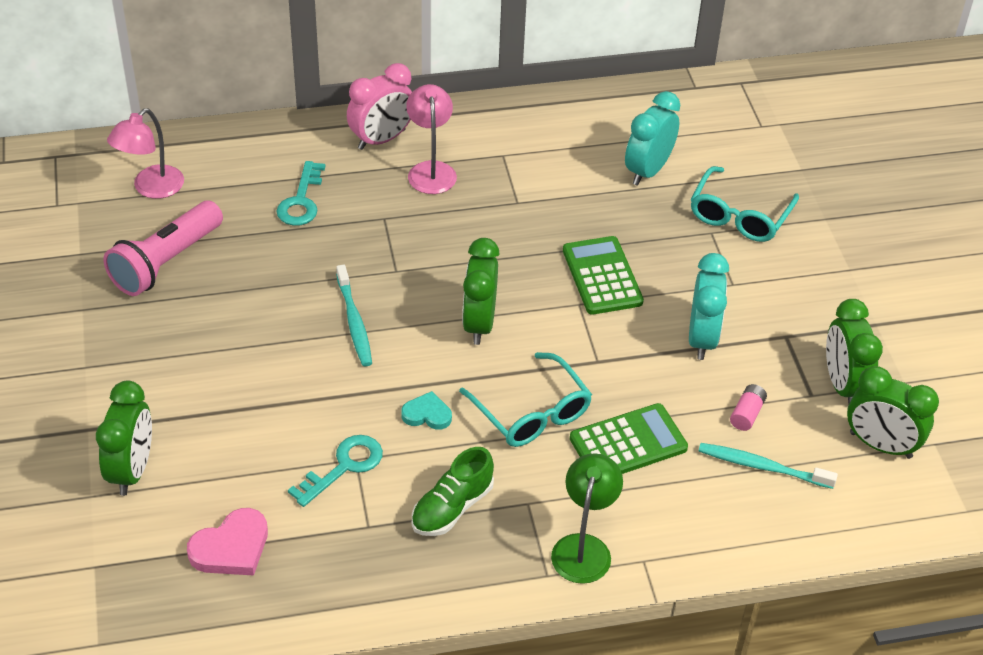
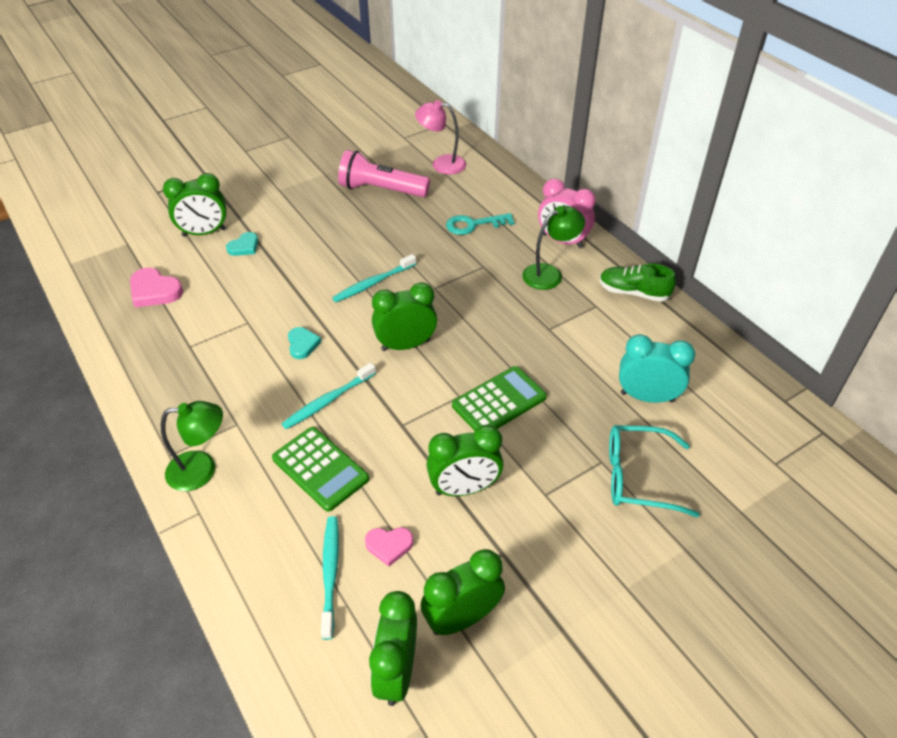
camera: 70 degrees right, 0 degrees up
(195, 432) = (244, 247): none -> turquoise heart
(343, 467) = (238, 318): turquoise key -> none
(431, 170) = (549, 274): pink lamp -> green lamp
(452, 508) = (219, 383): green shoe -> green shoe (633, 292)
(532, 413) = (328, 401): turquoise glasses -> turquoise toothbrush
(702, 339) = (464, 488): turquoise clock -> green clock
(747, 414) = (389, 545): pink battery -> pink heart

